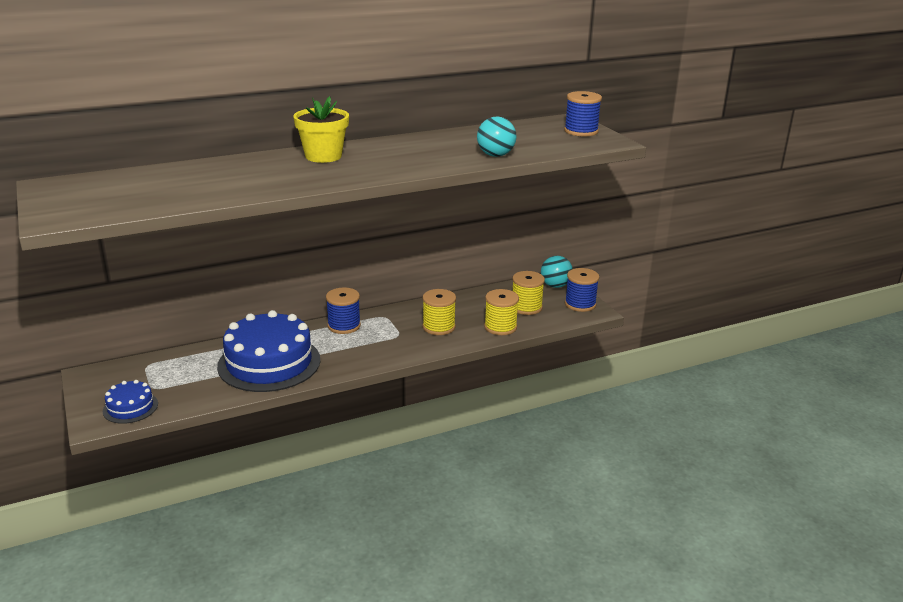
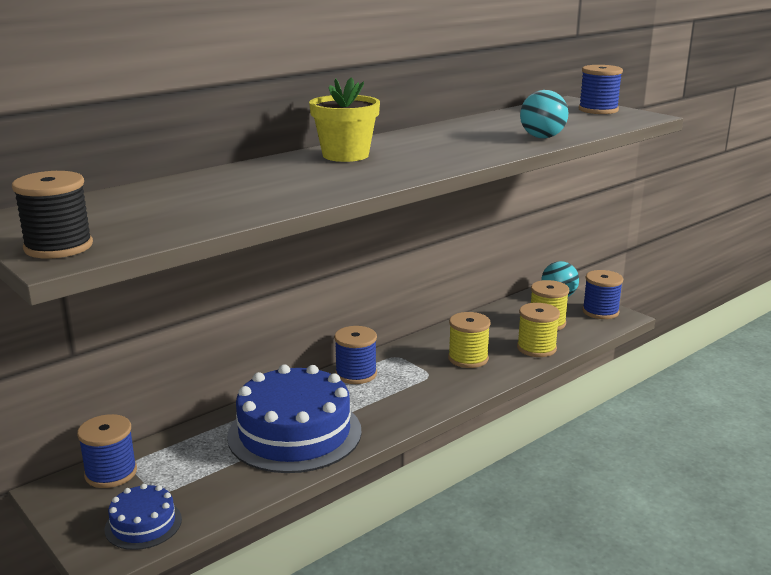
camera: 15 degrees left, 5 degrees down
(59, 211) = (58, 247): none -> black spool
(130, 369) = (111, 473): none -> blue spool

